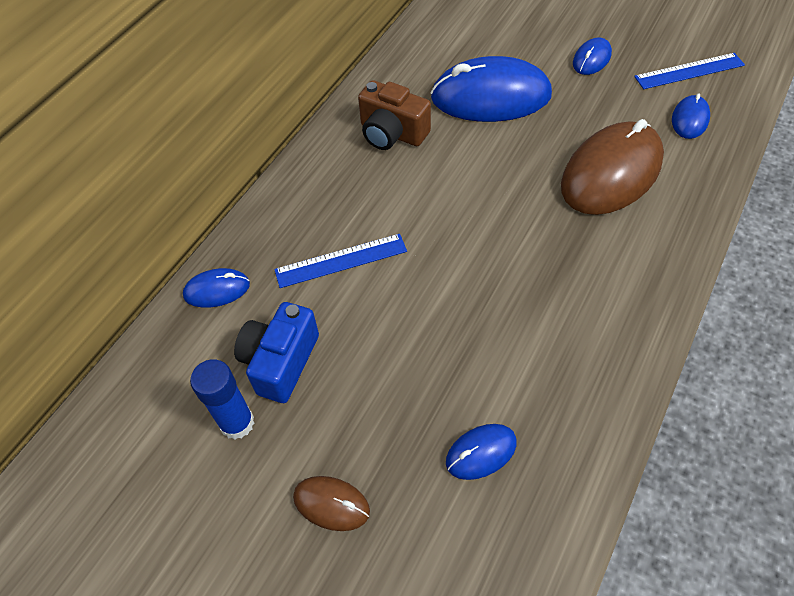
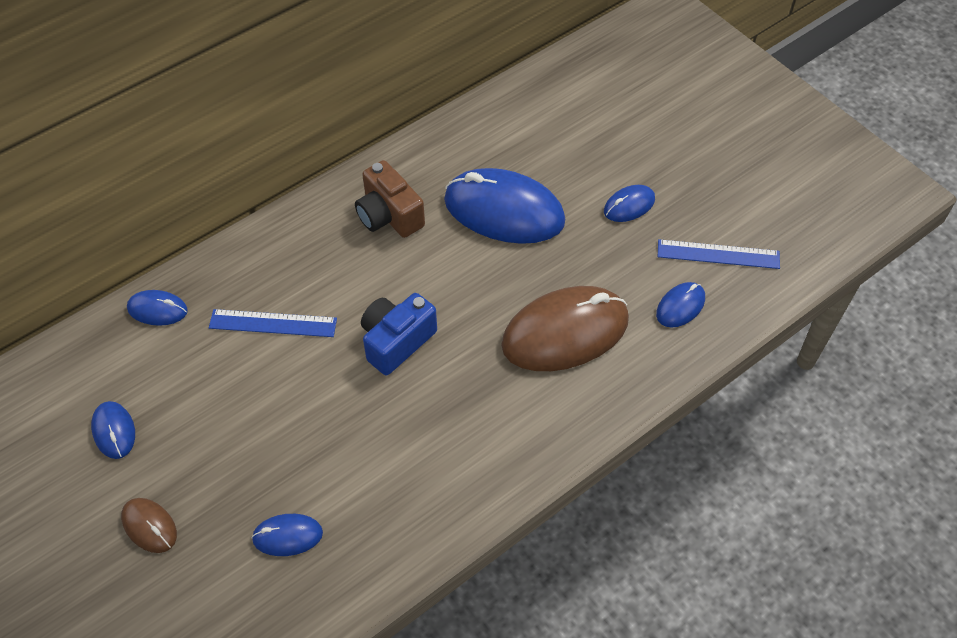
camera: 20 degrees right, 0 degrees up
(237, 423) = (114, 431): blue glue stick -> blue mouse
(280, 362) = (174, 394): blue camera -> blue camera (396, 341)

